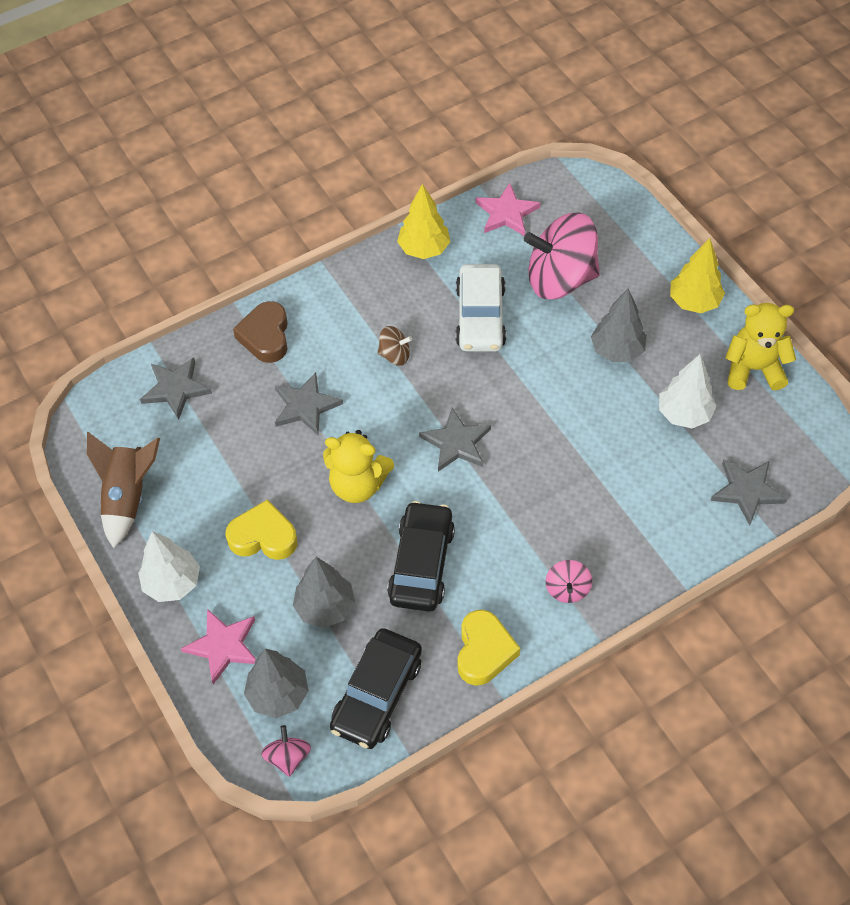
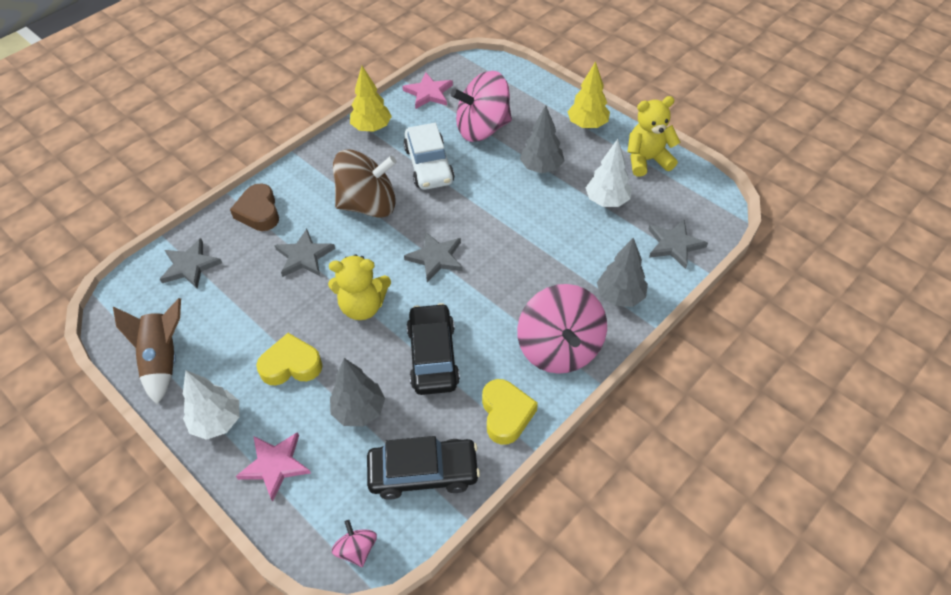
camera: 15 degrees left, 5 degrees down
(278, 695) = (335, 495): grey tree -> grey tree (620, 296)
(377, 694) = (423, 473): black car -> black car turned 105 degrees counterclockwise
(395, 355) = (368, 205): brown spinning top -> brown spinning top, size x2.27
(567, 589) = (559, 348): pink spinning top -> pink spinning top, size x2.27

